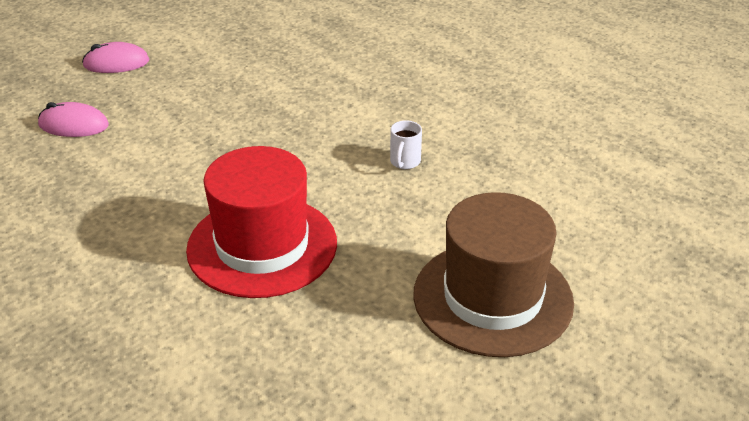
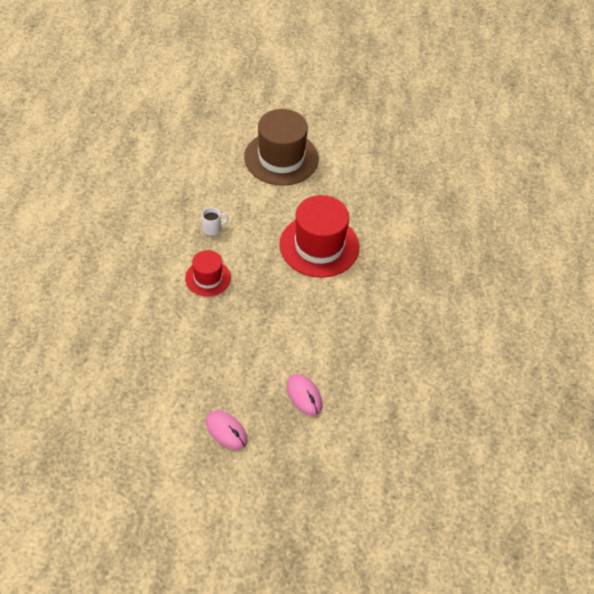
camera: 130 degrees left, 15 degrees up
(325, 126) = (208, 278): none -> red hat

